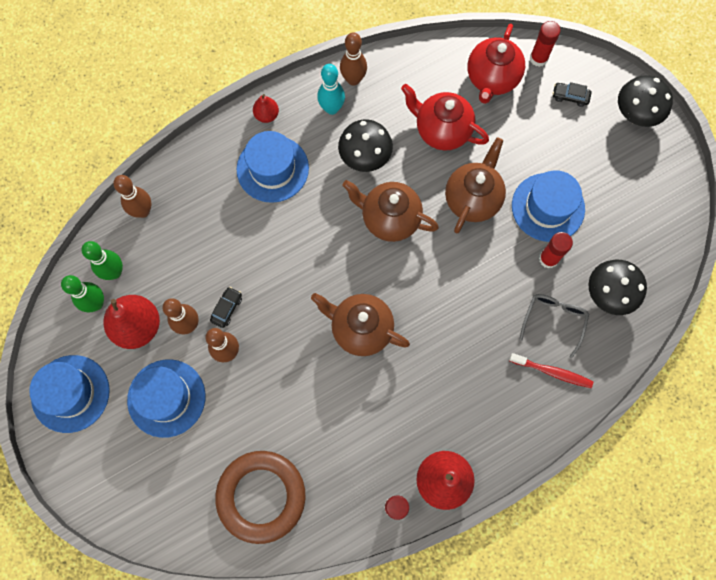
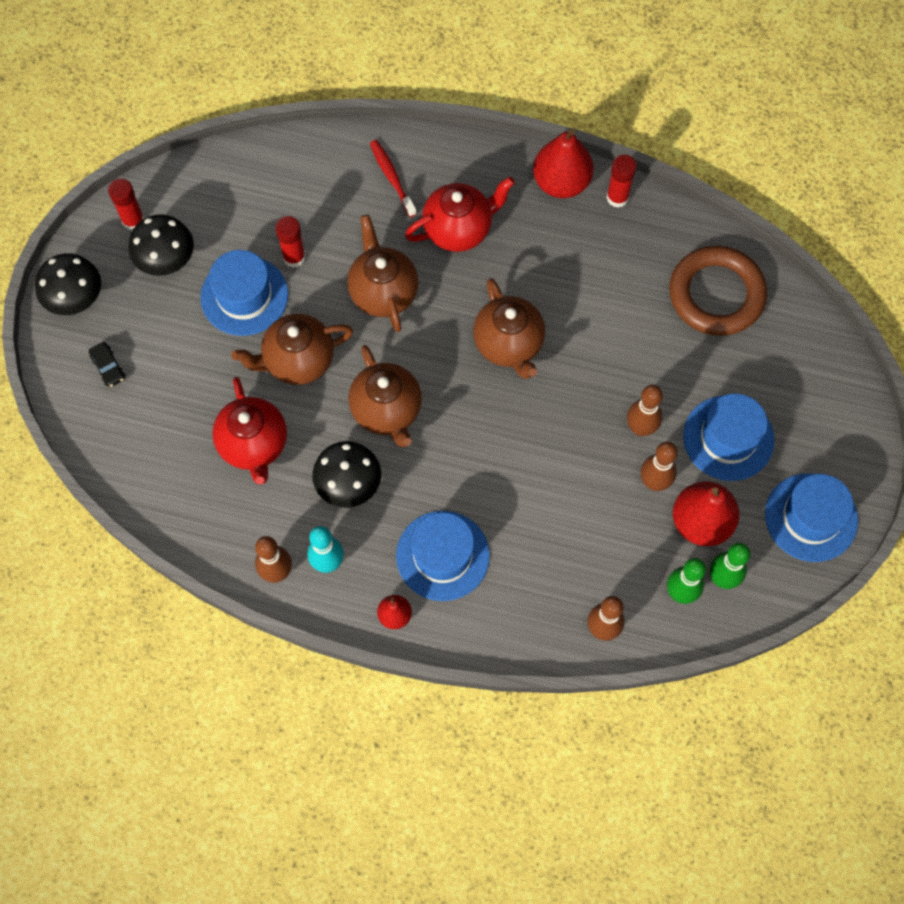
camera: 135 degrees left, 5 degrees down
(227, 308) = (607, 465): black car -> none
(471, 289) = (383, 292): none -> brown teapot
(491, 79) = (154, 449): red teapot -> red teapot (459, 229)
(538, 58) = (90, 428): red glue stick -> red glue stick (133, 220)
(554, 320) = (346, 210): grey glasses -> none
(608, 294) = (280, 189): black mushroom -> black mushroom (167, 261)

